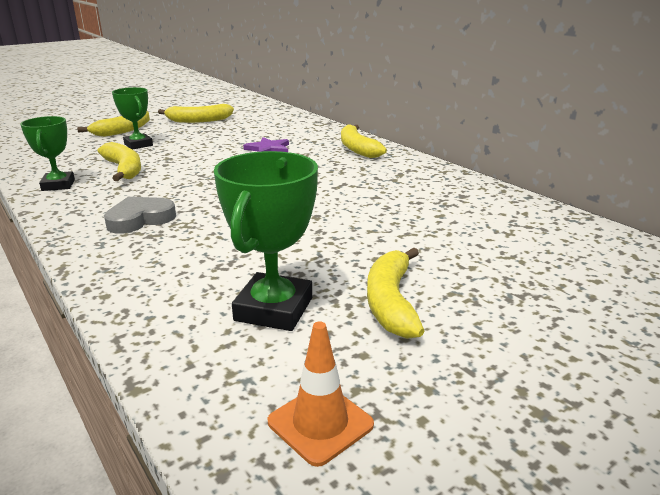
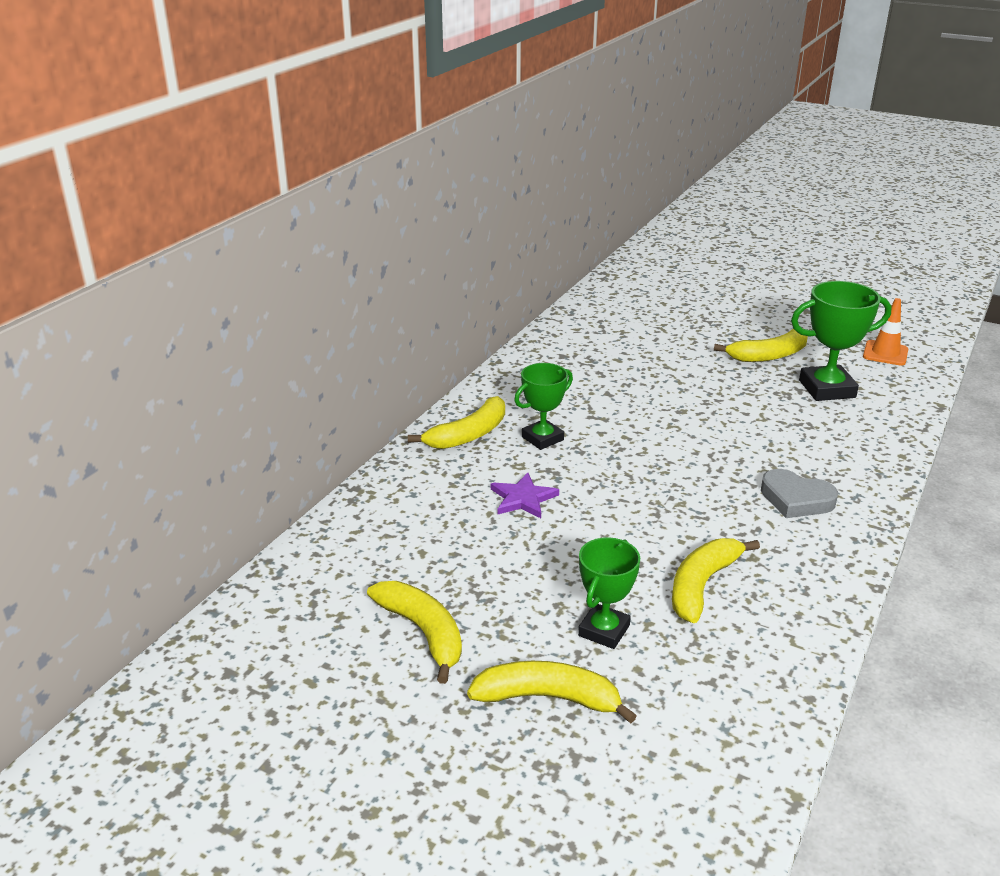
camera: 115 degrees left, 5 degrees up
(58, 185) = (800, 610): green trophy -> green trophy (542, 438)

